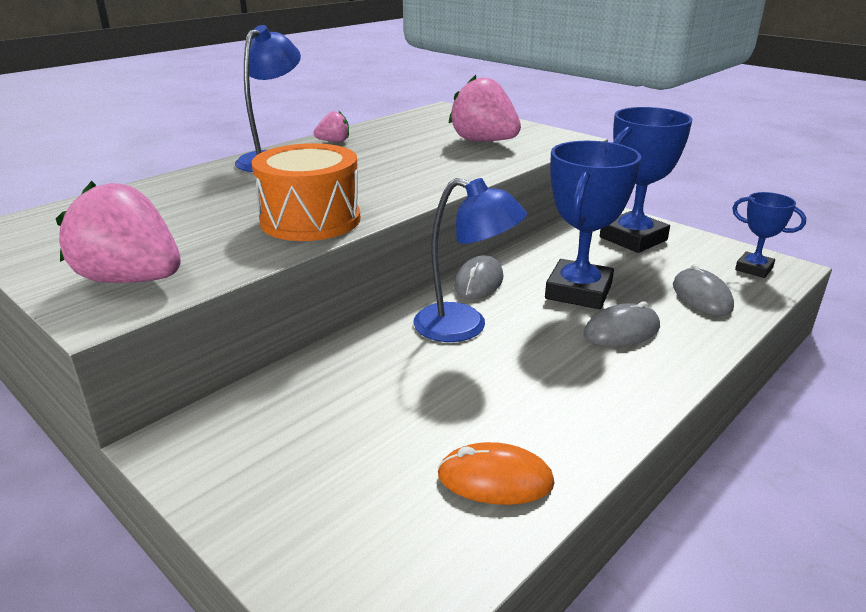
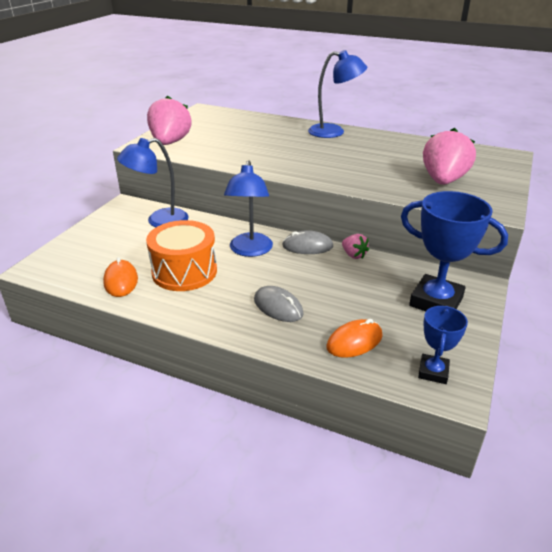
camera: 70 degrees right, 5 degrees up
(292, 404) = (159, 221): none -> blue lamp
(310, 220) = (255, 159): orange drum -> orange drum (184, 271)
(334, 141) = (383, 139): pink strawberry -> pink strawberry (353, 255)
(578, 291) = (322, 284): blue trophy -> none
(701, 296) = (354, 341): grey mouse -> orange mouse

